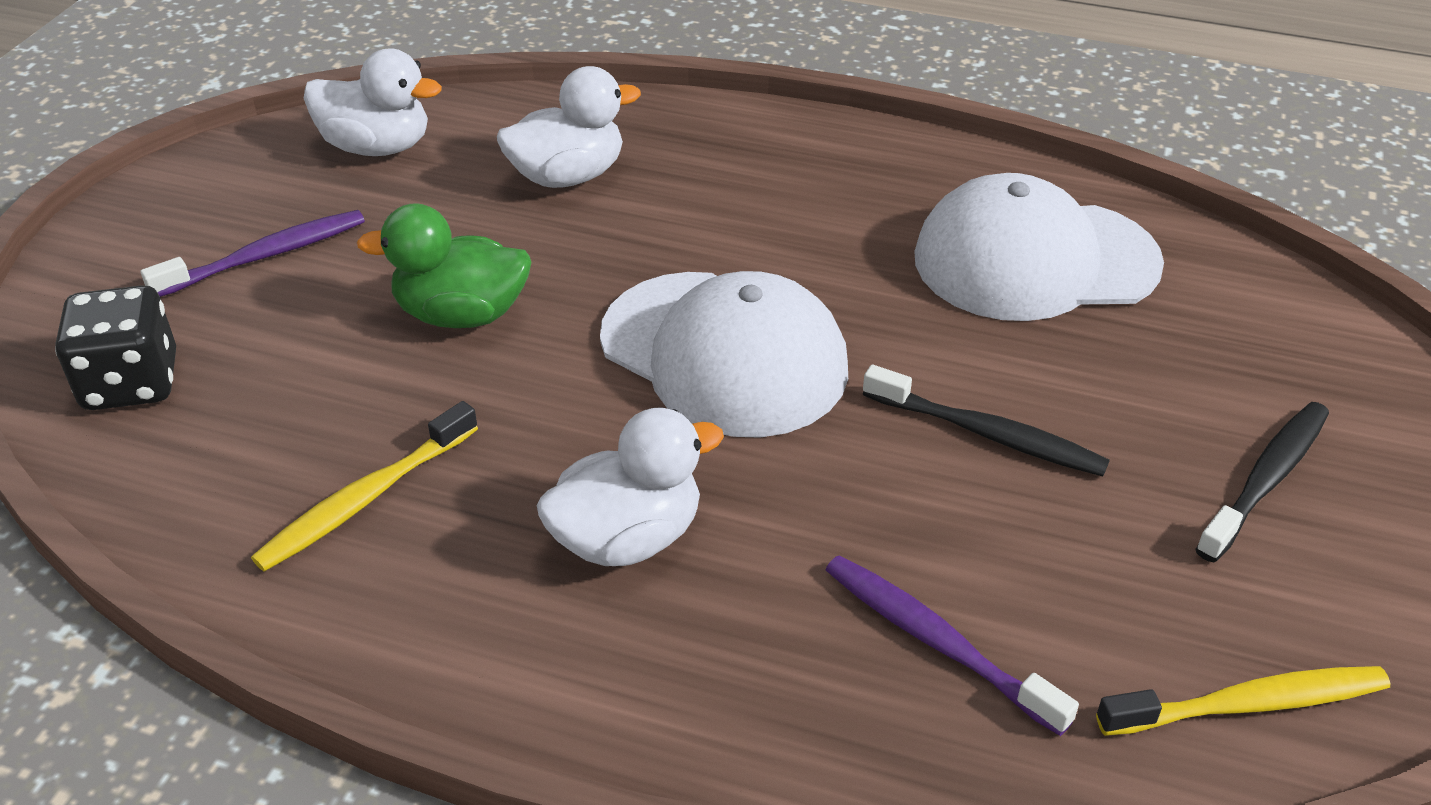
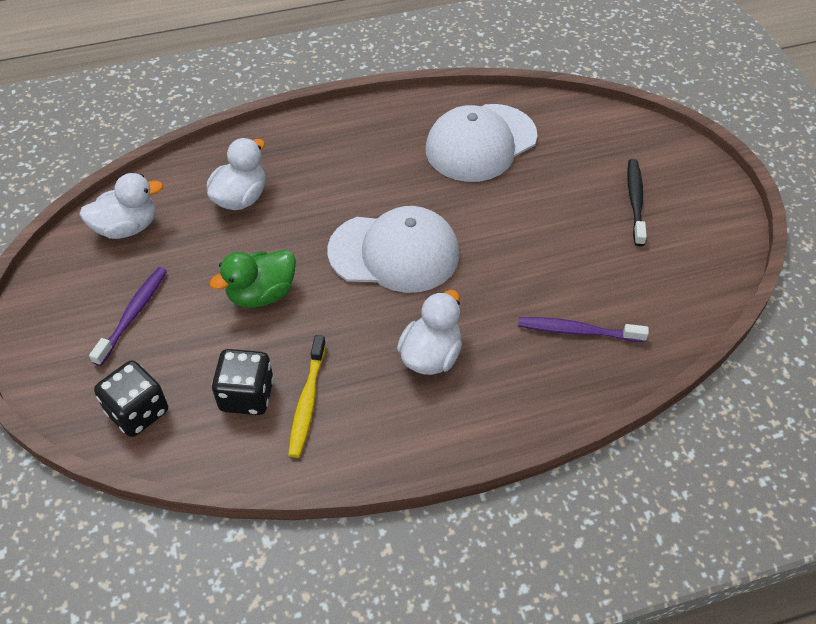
camera: 35 degrees left, 10 degrees up
(292, 441) = (247, 395): none -> black dice
(988, 434) = (526, 234): black toothbrush -> none
(1248, 704) = (691, 294): yellow toothbrush -> none

